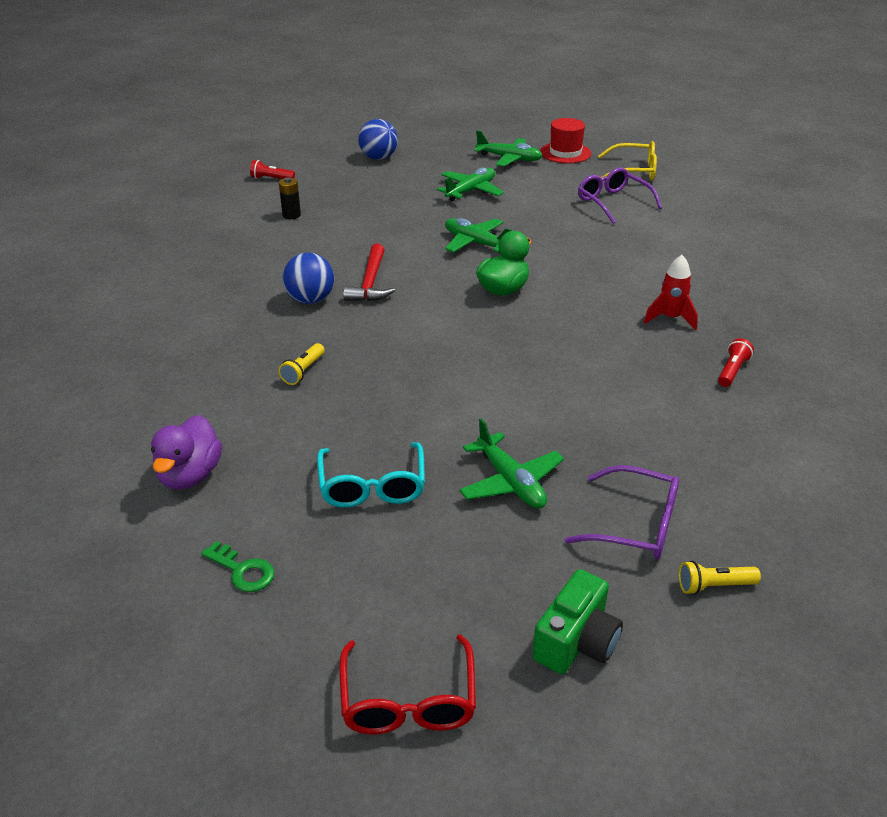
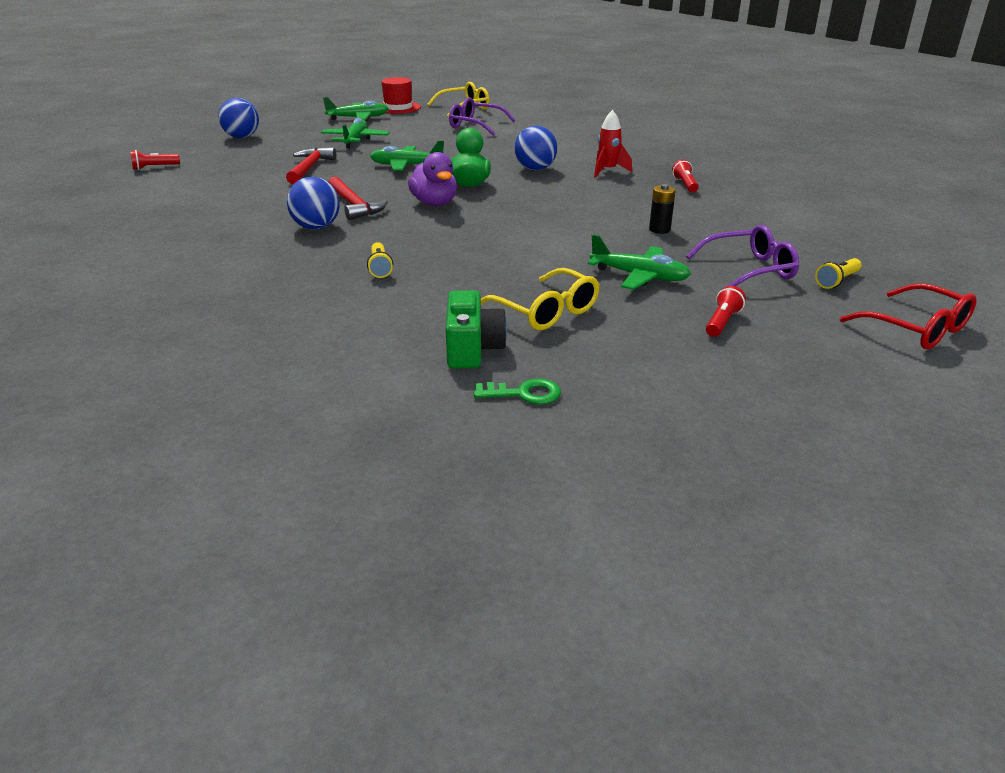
camera: 35 degrees left, 5 degrees down
(190, 475) = (380, 357): purple duck -> purple duck (434, 203)
(291, 215) = (213, 184): black battery -> black battery (659, 230)
(372, 486) = (546, 311): turquoise glasses -> yellow glasses
(388, 219) = (309, 168): none -> red hammer
(408, 700) = (762, 409): red glasses -> red glasses (916, 329)
(512, 579) = (722, 322): none -> red flashlight
(576, 642) = (810, 336): green camera -> green camera (472, 349)
(595, 290) = (535, 169): none -> blue ball

